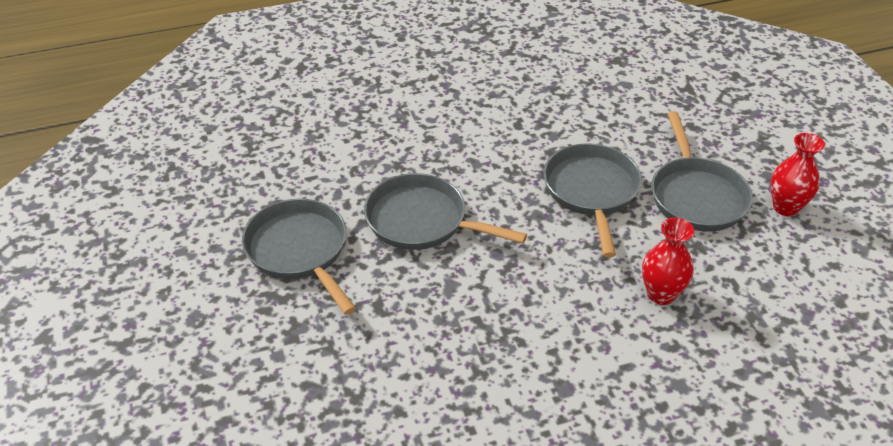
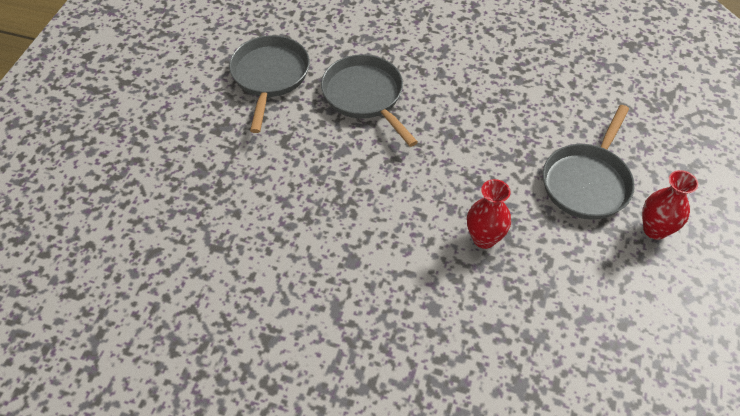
camera: 35 degrees right, 10 degrees up
(591, 192) = (506, 137): grey pan -> none

